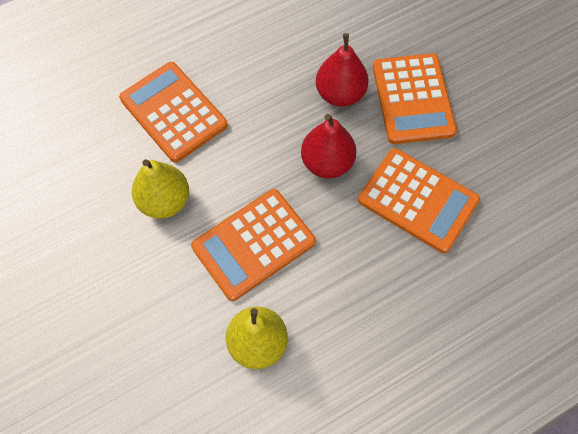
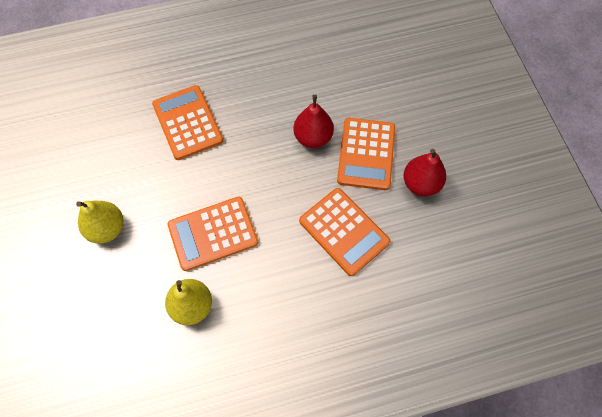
camera: 15 degrees right, 0 degrees up
(164, 201) = (160, 186): yellow pear -> yellow pear (107, 229)
(327, 162) = (286, 186): red pear -> red pear (421, 183)

